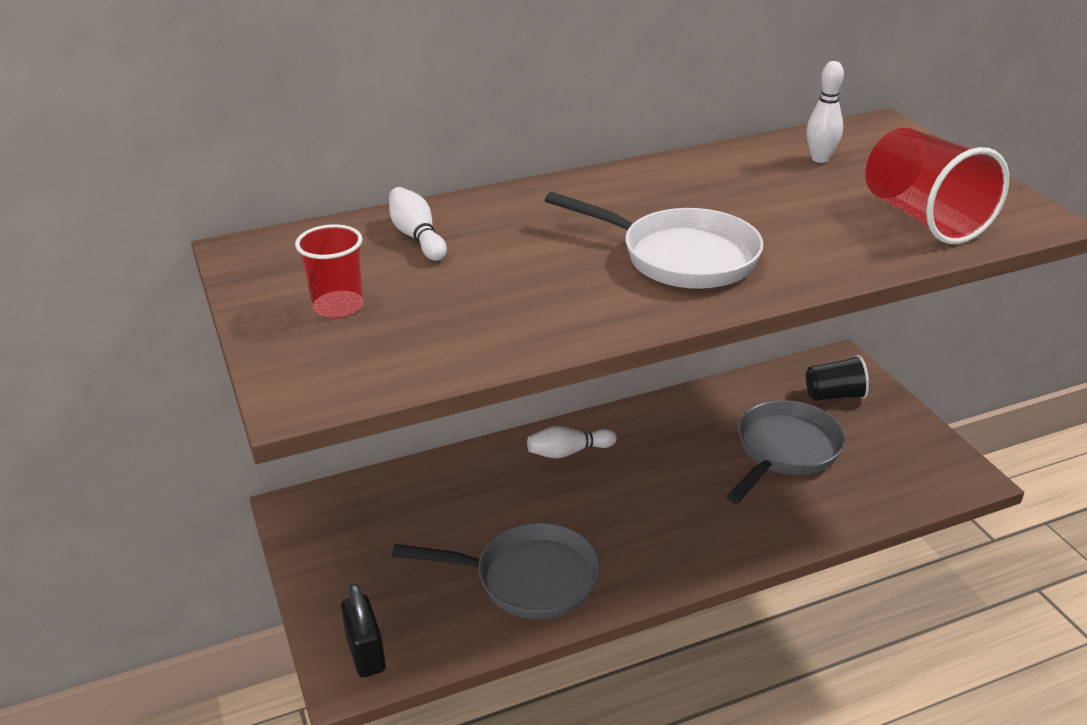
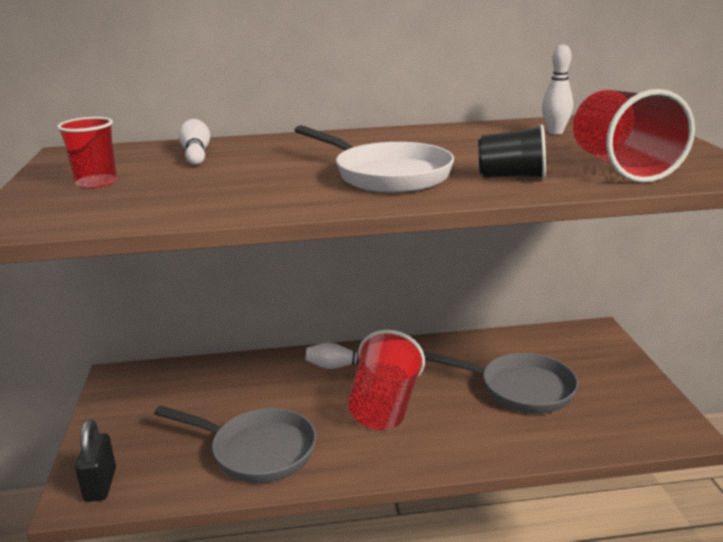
camera: 15 degrees right, 10 degrees down
(646, 497) = (385, 406): none -> red cup
(785, 451) = (519, 389): grey pan -> grey pan turned 60 degrees clockwise
(834, 395) = (581, 354): black cup -> black cup (511, 176)

